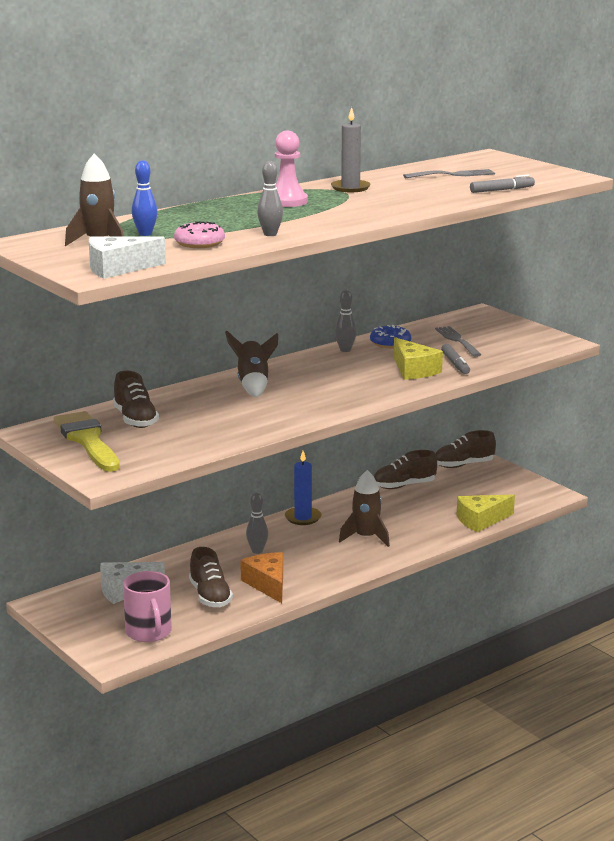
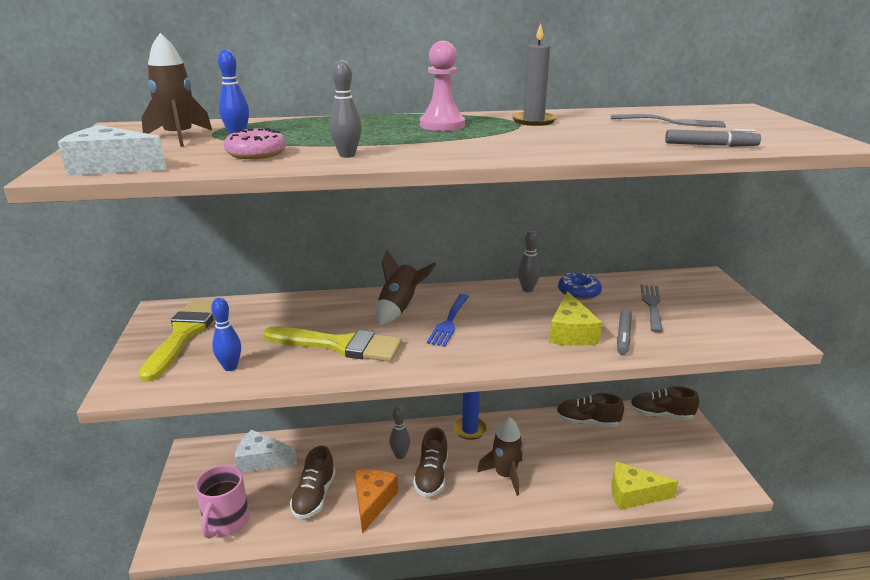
camera: 30 degrees right, 5 degrees up
(135, 419) = (253, 321): brown shoe -> brown shoe (431, 476)
(170, 448) = (230, 367): none -> blue bowling pin
(240, 416) = (340, 345): none -> yellow brush
(308, 384) = (449, 322): none -> blue fork

